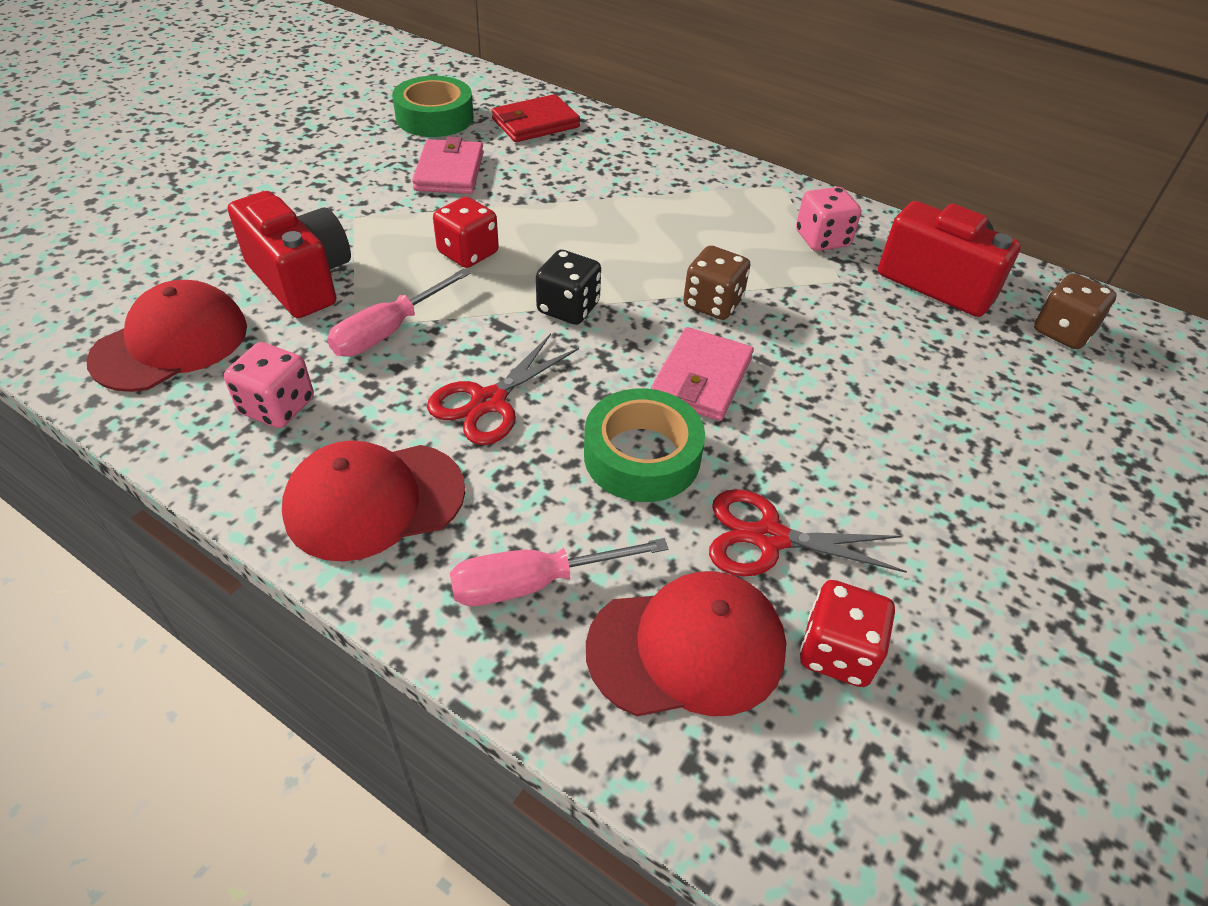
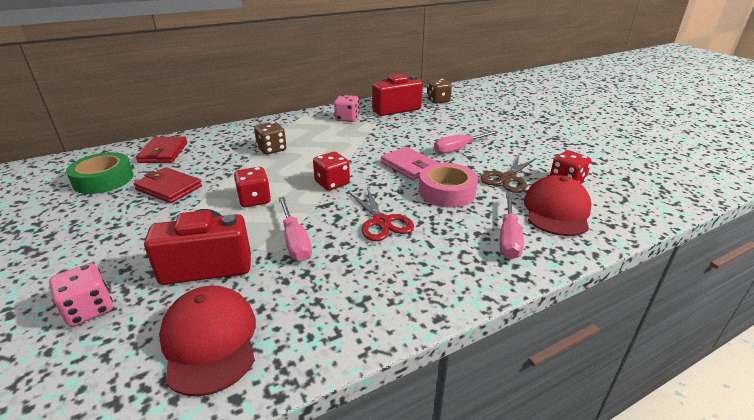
camera: 60 degrees left, 15 degrees down
(277, 407) = (325, 298): pink dice -> pink dice (89, 309)
(374, 500) = (430, 275): red cap -> none
(449, 171) = (169, 188): pink wallet -> red wallet
(568, 308) = (332, 183): black dice -> red dice
(642, 456) = (447, 192): green tape -> pink tape
(713, 303) = (364, 150): brown dice -> brown dice (272, 149)
(769, 538) = (507, 178): red scissors -> brown scissors
(839, 429) = (458, 149): none -> pink screwdriver

